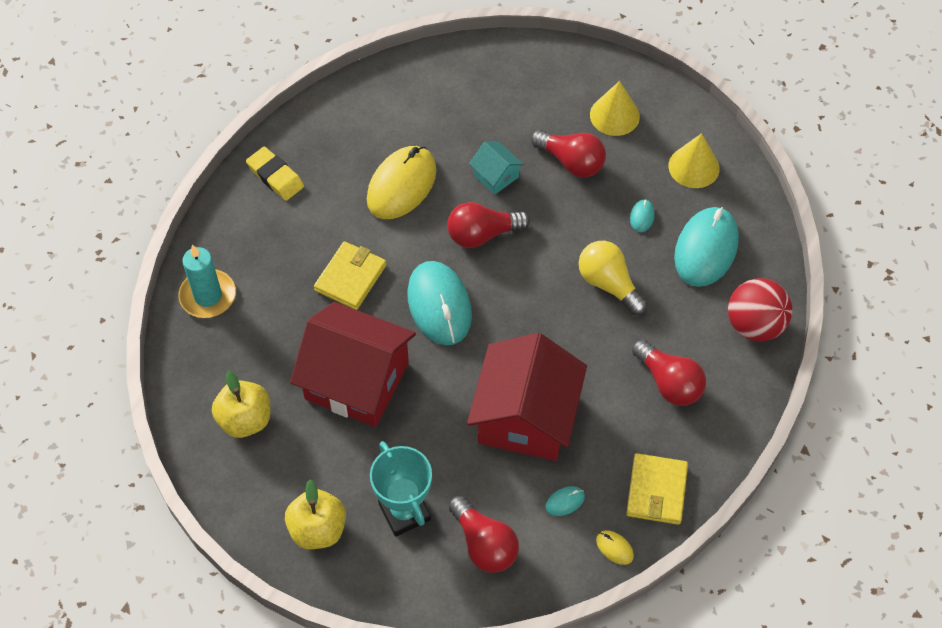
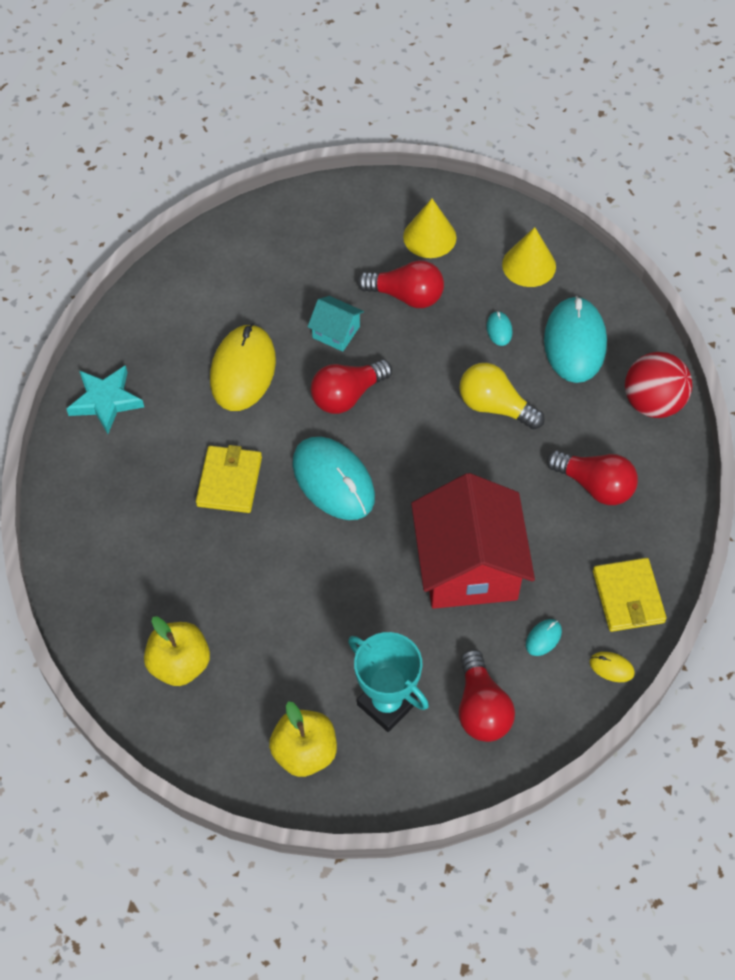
camera: 20 degrees left, 0 degrees up
(208, 296) = (85, 548): turquoise candle -> none
(275, 176) = (106, 401): yellow eraser -> turquoise star
(357, 381) = (280, 585): red house -> none
(484, 544) = (481, 708): red light bulb -> red light bulb turned 45 degrees clockwise

